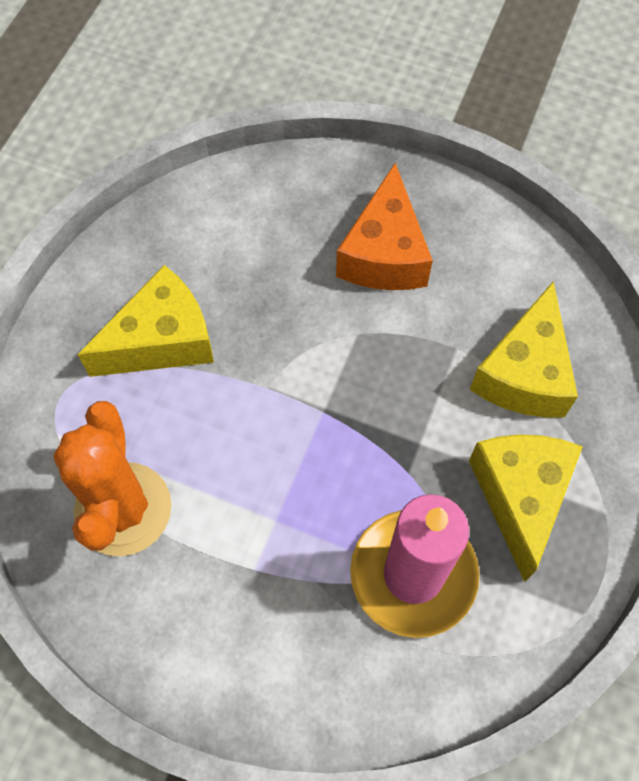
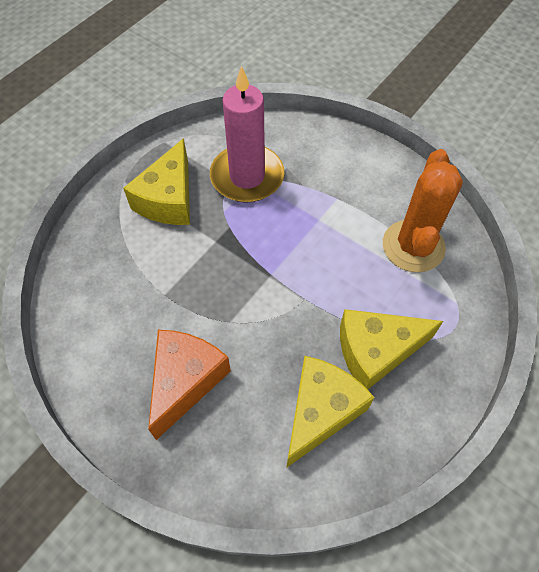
camera: 165 degrees left, 5 degrees down
(524, 373) = (127, 267): yellow cheese -> yellow cheese (321, 411)

